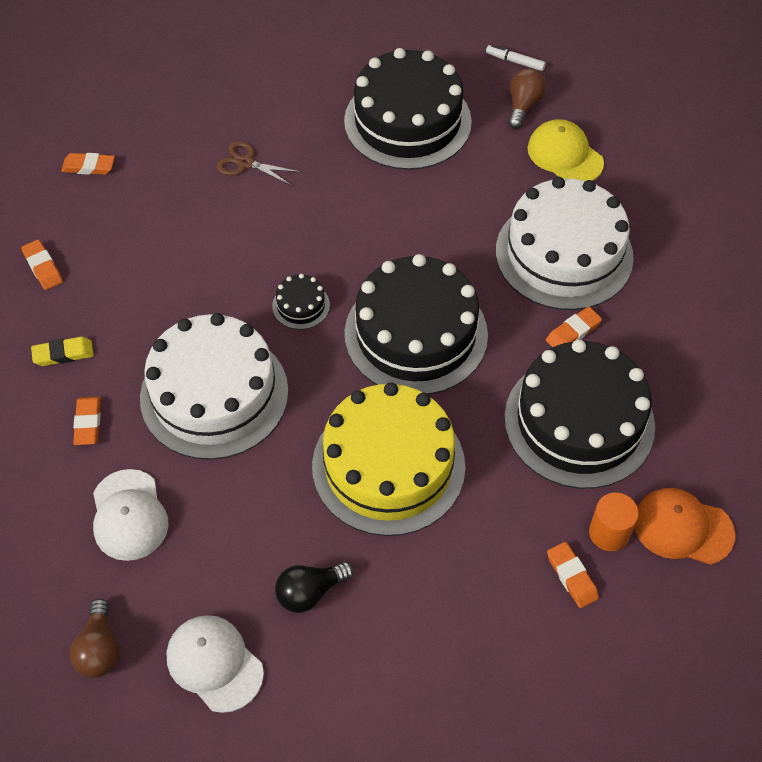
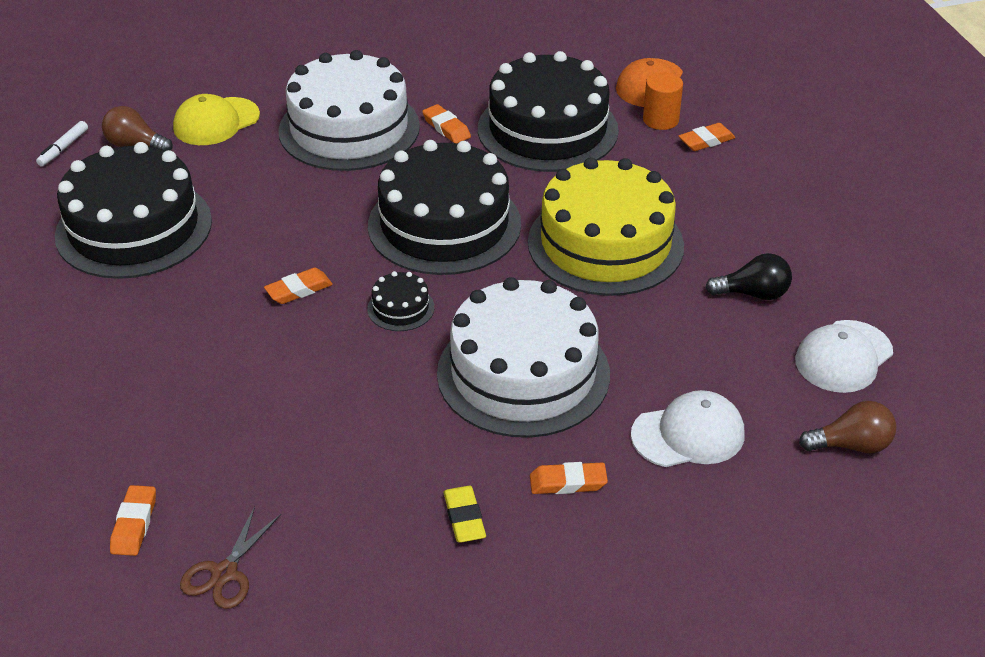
camera: 90 degrees left, 15 degrees down
(43, 267) = (316, 556): orange eraser -> orange eraser (299, 290)
(246, 163) = (167, 362): brown scissors -> brown scissors (224, 573)
(310, 592) = (753, 294): black light bulb -> black light bulb turned 60 degrees counterclockwise

